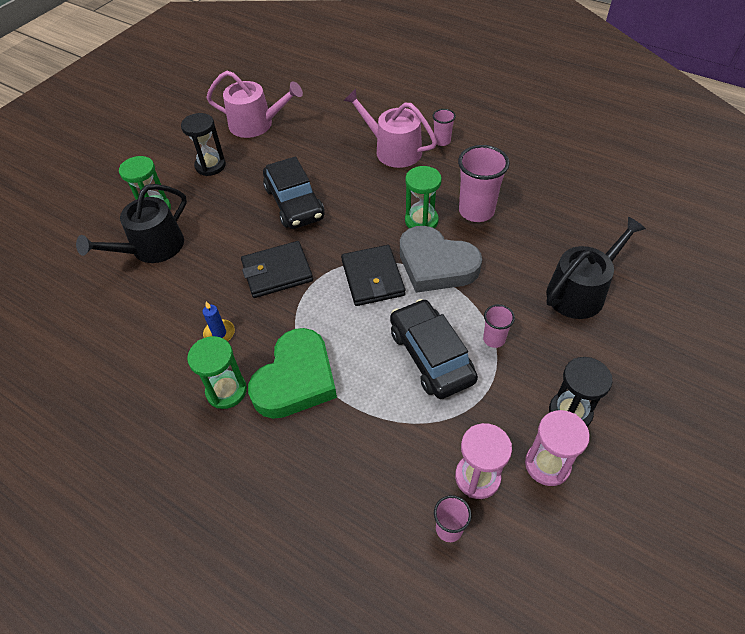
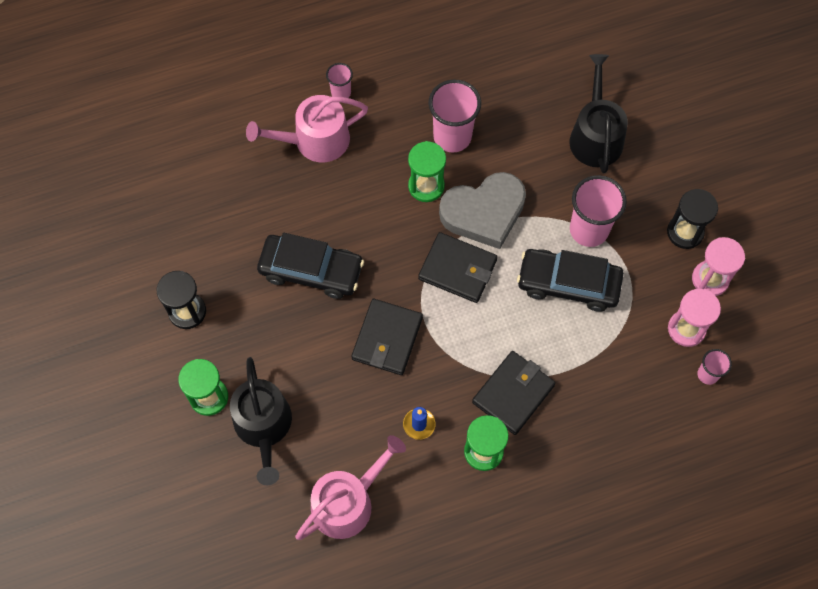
camera: 55 degrees left, 15 degrees up
(256, 124) = (159, 231): pink watering can -> pink watering can (347, 502)
(296, 379) = (513, 394): green heart -> black wallet
(494, 339) = (589, 230): pink cup -> pink cup, size x1.89

